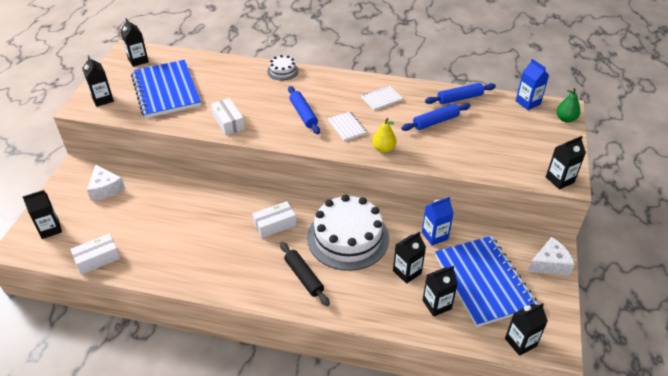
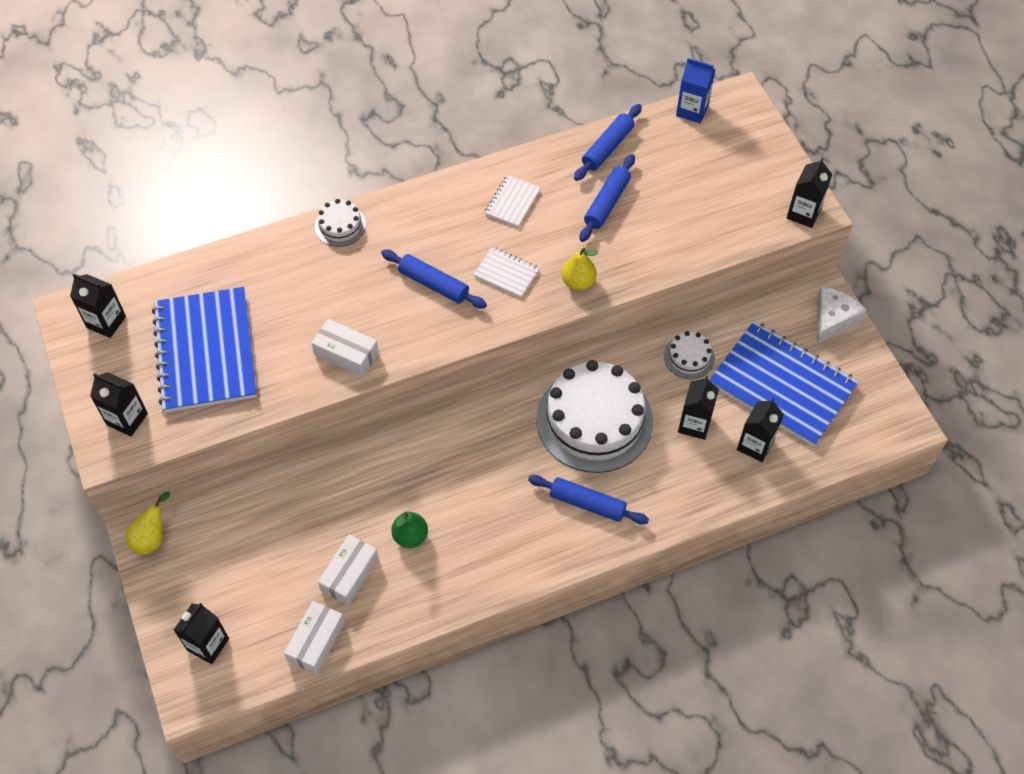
camera: 35 degrees left, 15 degrees up
(79, 170) = (152, 537): none -> yellow pear
(105, 188) = (221, 542): white cheese -> none
(166, 90) = (205, 351): blue notebook -> blue notebook turned 45 degrees clockwise
(275, 224) = (493, 456): white box -> white box (349, 574)
(304, 277) = (587, 503): black rolling pin -> blue rolling pin
(434, 236) = (689, 357): blue carton -> white cake
(520, 342) = (866, 436): black carton -> none
(565, 119) = (751, 114): green pear -> green pear (410, 536)

